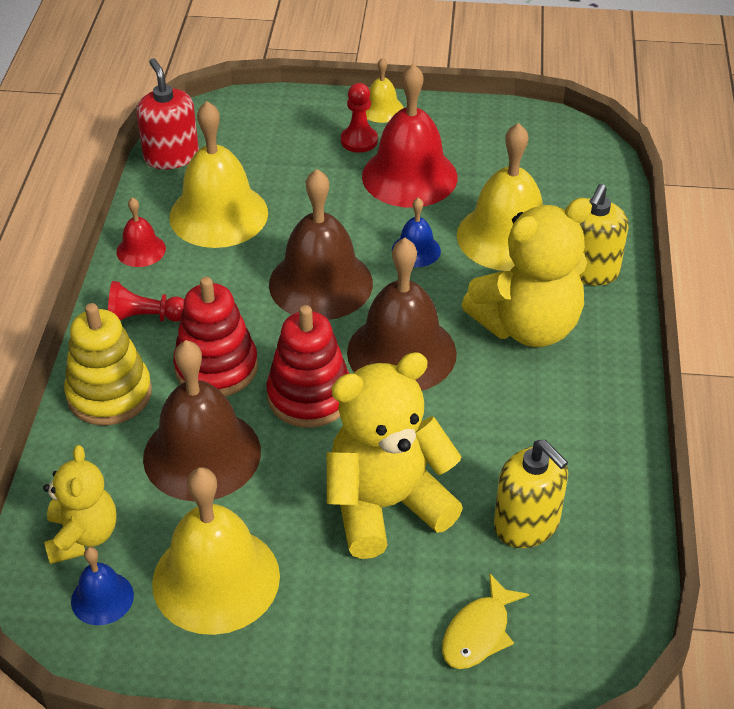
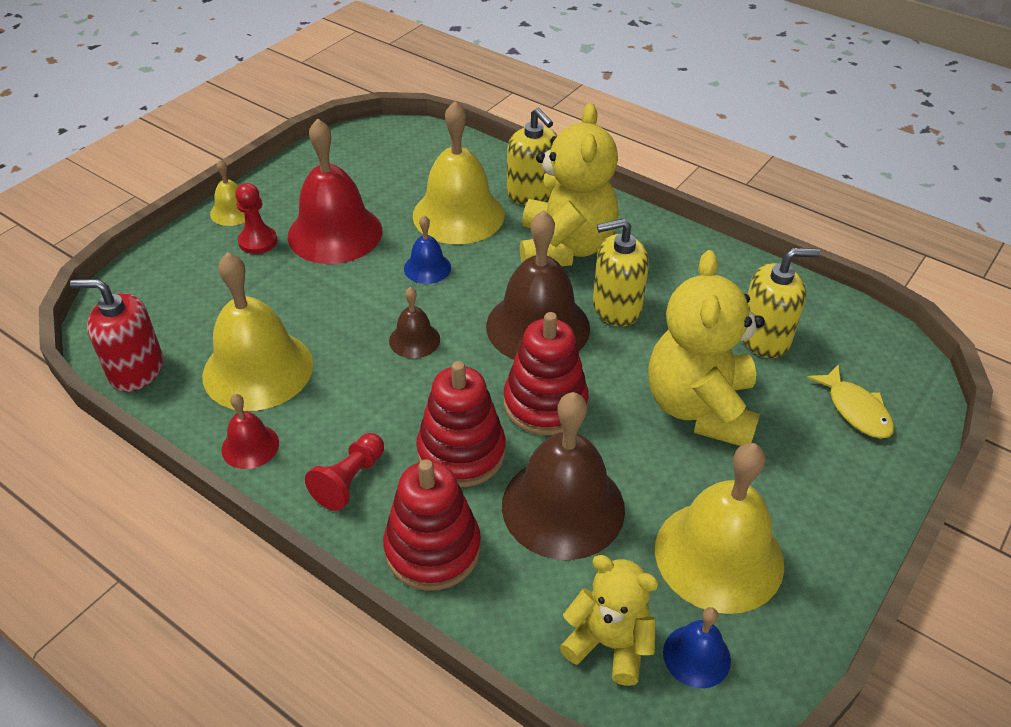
camera: 60 degrees left, 0 degrees up
(109, 394) = (432, 549): yellow stacking toy -> red stacking toy
(320, 283) = (414, 340): brown bell -> brown bell, size x0.48
(474, 395) = (616, 307): none -> yellow soap dispenser

